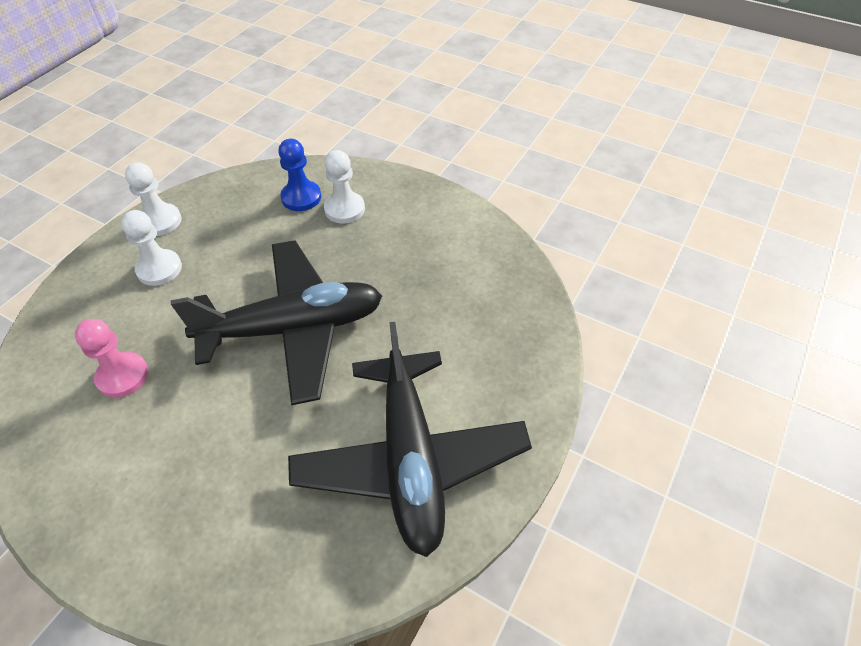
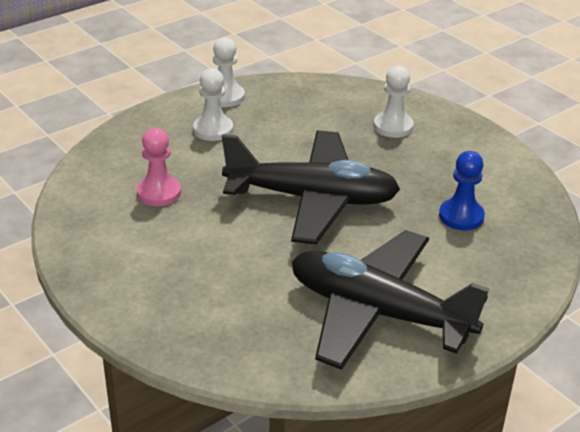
camera: 20 degrees right, 15 degrees down
(301, 197) = (356, 109): blue pawn -> blue pawn (461, 216)
(410, 459) = (378, 312): black plane -> black plane turned 105 degrees clockwise

